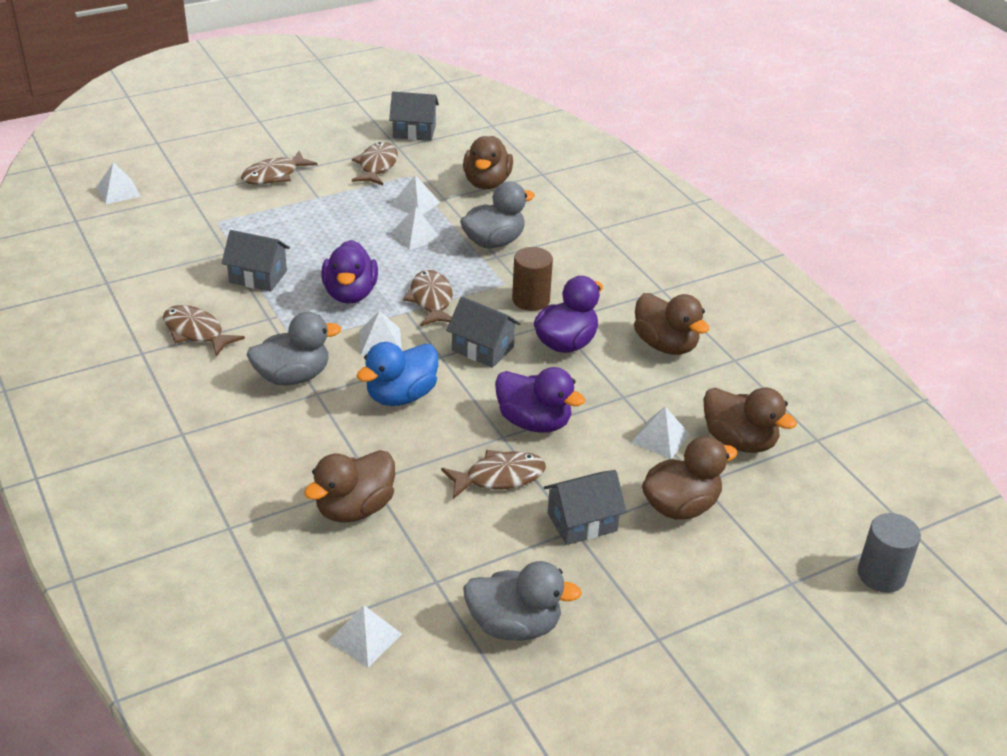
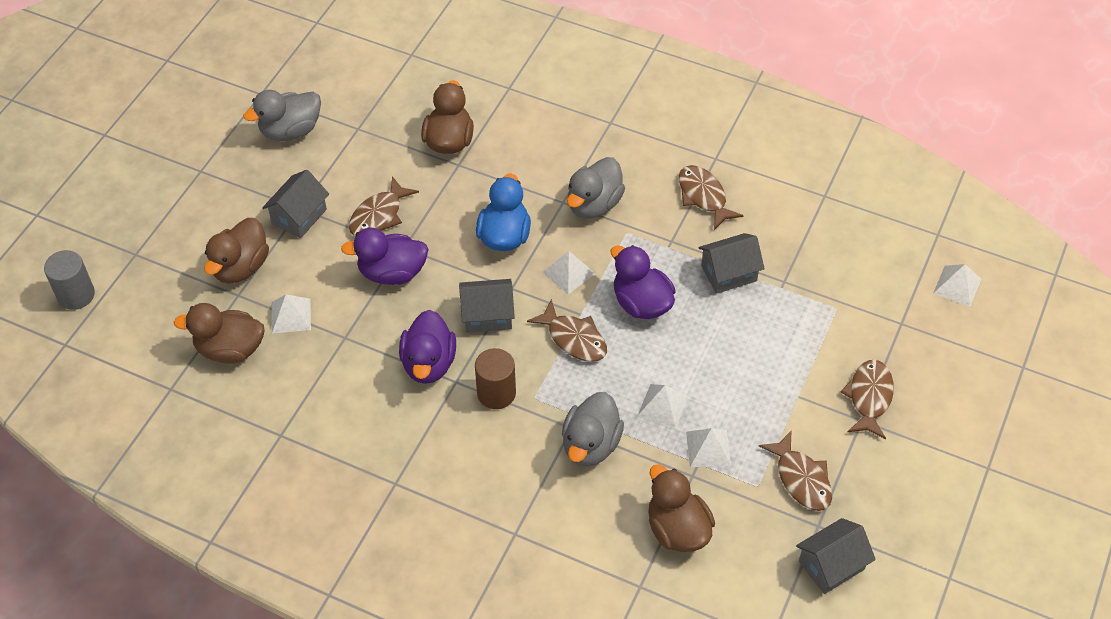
camera: 145 degrees right, 15 degrees up
(196, 332) = (703, 196): brown fish -> brown fish turned 120 degrees counterclockwise
(365, 637) = (368, 78): white pyramid -> none
(665, 345) = (348, 414): brown duck -> none

